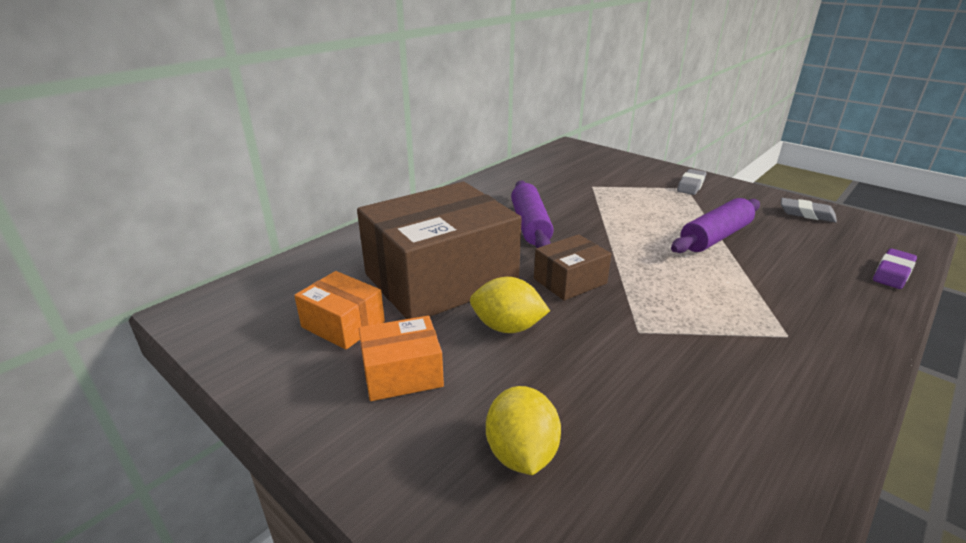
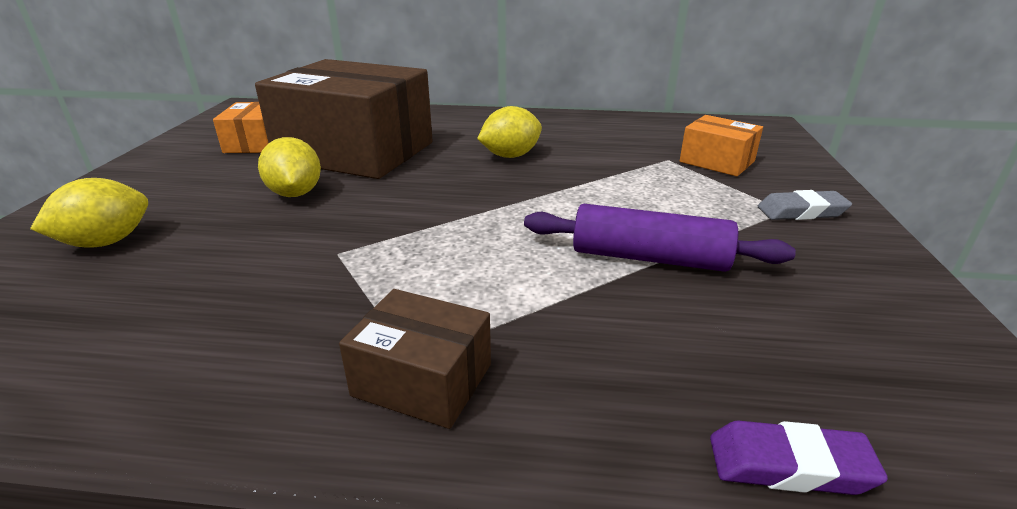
camera: 55 degrees right, 0 degrees up
(402, 373) = (200, 177): orange box -> orange box (717, 161)
(530, 225) = (510, 156): purple rolling pin -> yellow lemon
(570, 281) = (410, 199): brown box -> brown box (422, 380)
(806, 214) = (898, 327): grey eraser -> none

